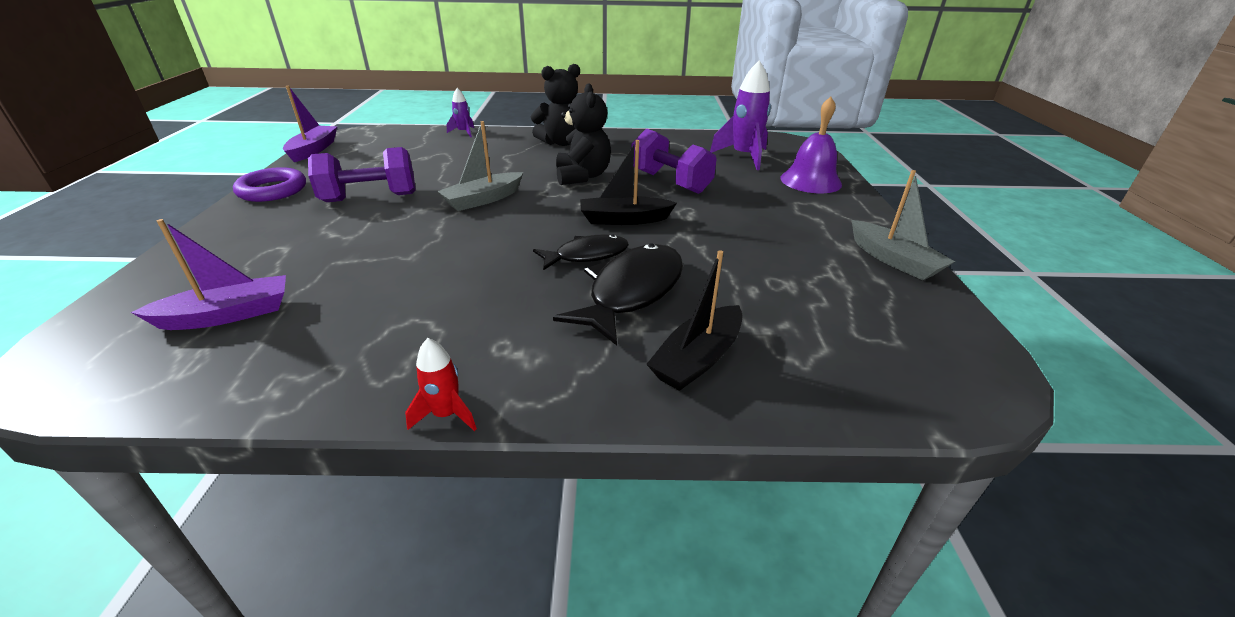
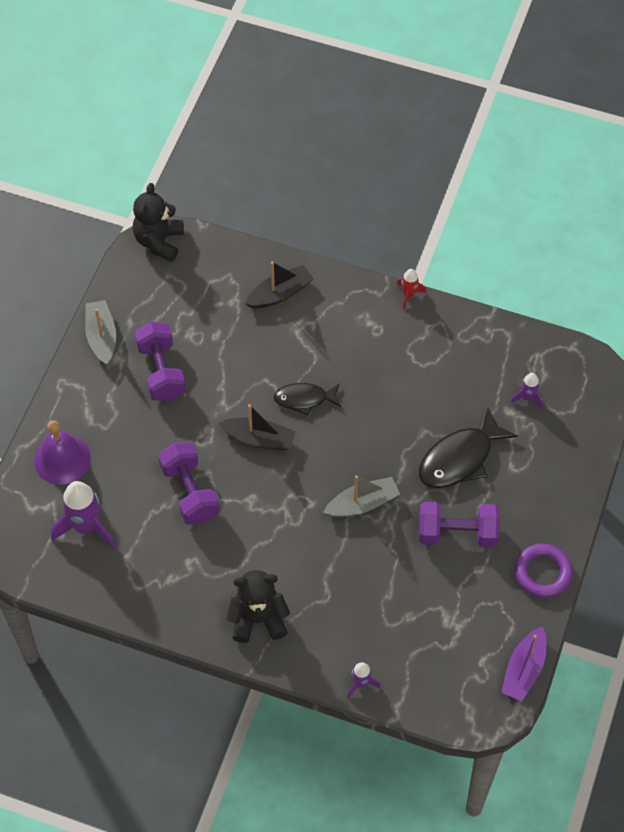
camera: 160 degrees left, 25 degrees up
(228, 315) = (527, 397): purple boat -> purple rocket
(582, 176) = (264, 526): black teddy bear -> black teddy bear (159, 241)
(631, 292) = (291, 353): black fish -> black fish (460, 459)
(786, 246) = (161, 371): none -> purple dumbbell

